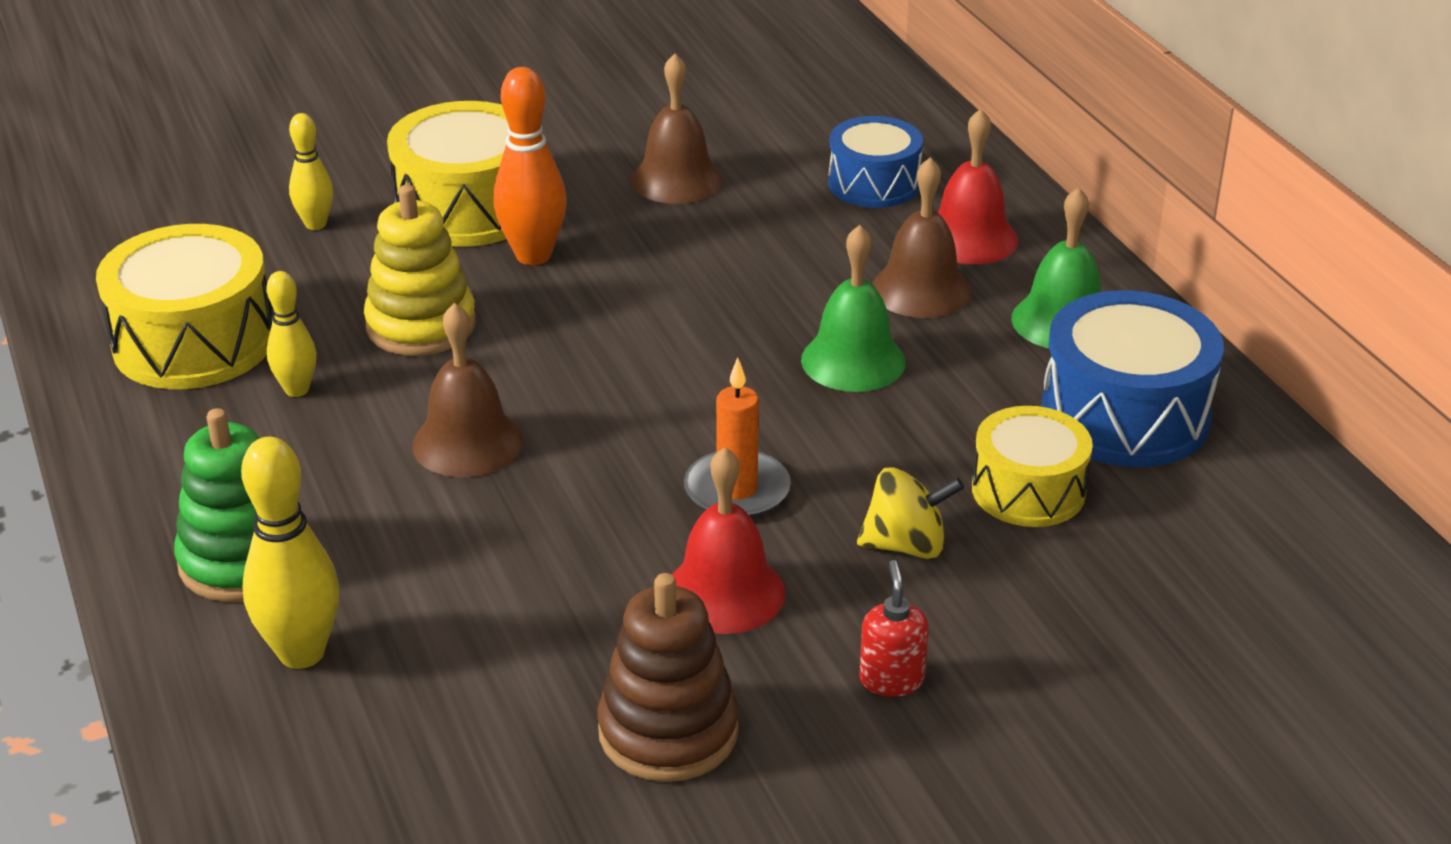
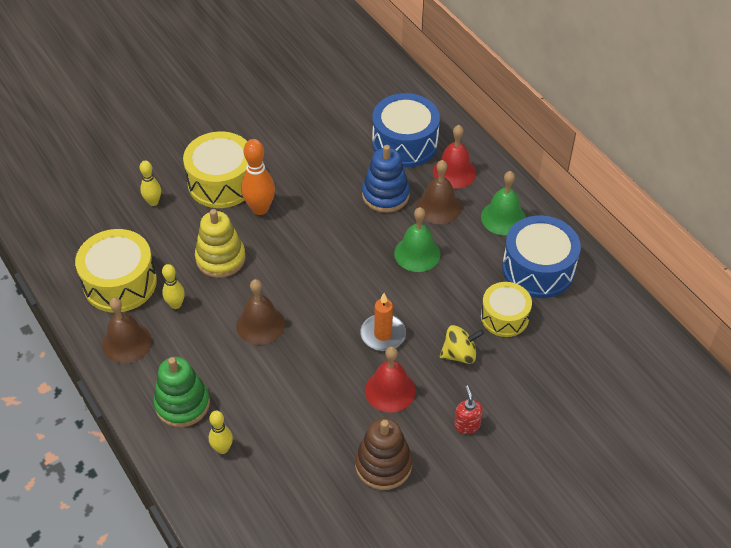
camera: 10 degrees left, 15 degrees up
(301, 653) = (222, 448): yellow bowling pin -> yellow bowling pin, size x0.61
(677, 179) = (314, 152): brown bell -> brown bell (126, 342)
(809, 260) = (385, 195): none -> blue stacking toy
(874, 184) = (405, 143): blue drum -> blue drum, size x1.55

